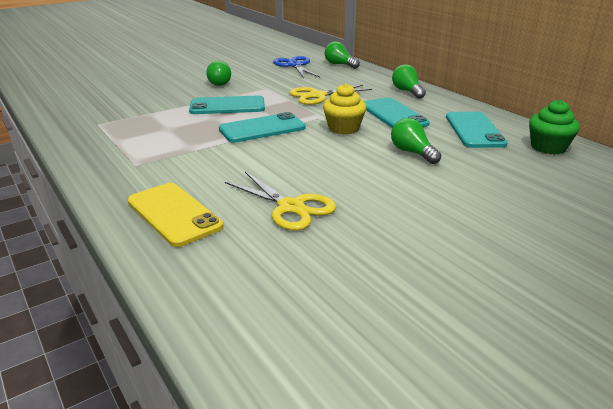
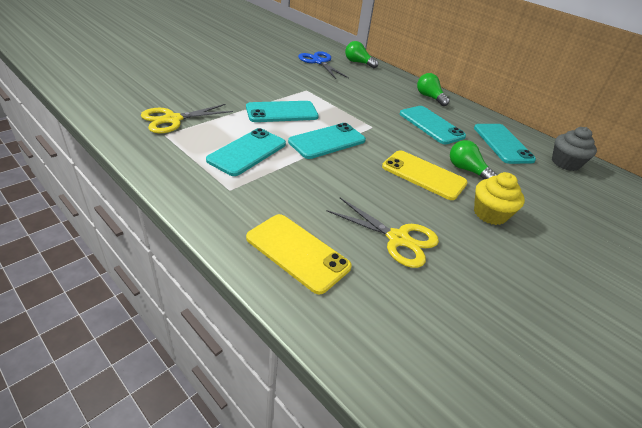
camera: 15 degrees left, 10 degrees up
(171, 137) = (247, 152): none -> turquoise phone
(217, 83) = (258, 82): green light bulb -> none
(317, 96) = (357, 101): yellow scissors -> yellow scissors (173, 119)
(343, 128) = (397, 141): yellow cupcake -> yellow cupcake (490, 214)
(356, 156) = (423, 175): none -> yellow phone
(548, 147) = (565, 163): green cupcake -> grey cupcake

